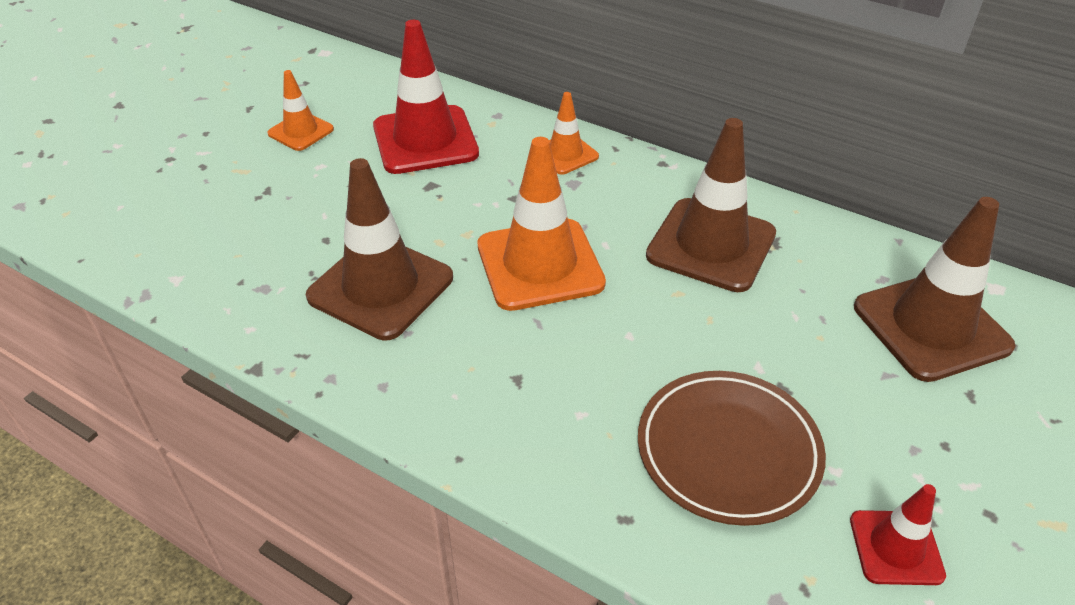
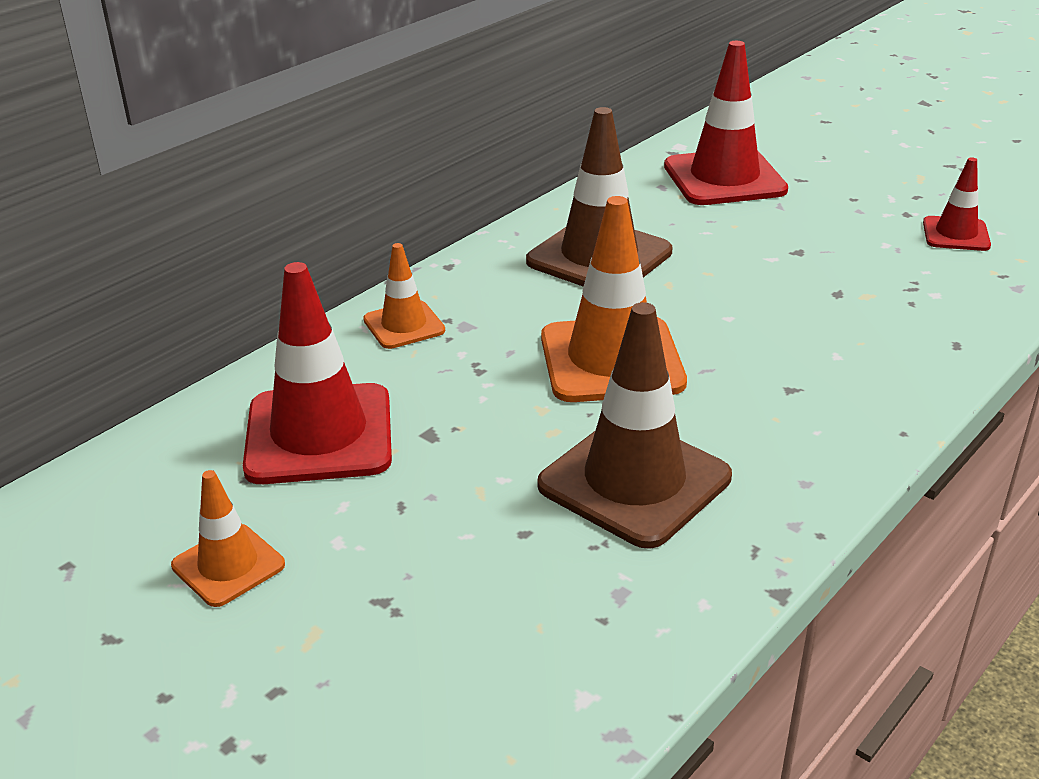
camera: 80 degrees left, 10 degrees down
(728, 451) = (872, 286): brown plate -> none
(931, 326) = (724, 178): brown traffic cone -> red traffic cone

